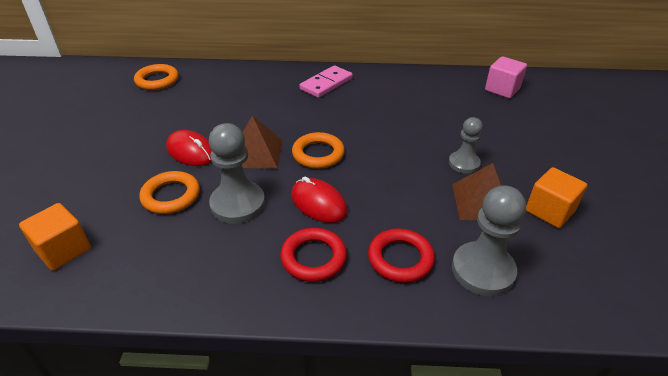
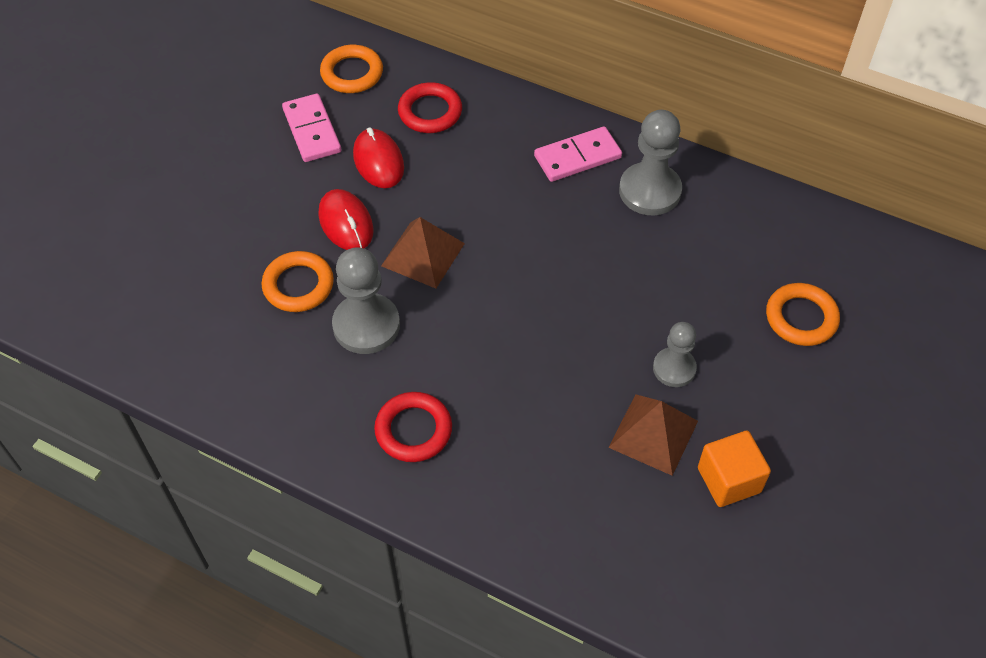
camera: 25 degrees right, 15 degrees up
(63, 250) = (168, 318): orange cube -> none
(142, 112) = (312, 130): none -> pink domino
(318, 154) = (497, 283): orange ring -> orange ring (801, 318)
(318, 203) = (457, 360): red mouse -> red mouse (378, 161)
(400, 258) = (506, 469): red ring -> red ring (430, 112)
(483, 270) = (587, 521): grey pawn -> grey pawn (650, 191)
(502, 89) = (832, 257): pink cube -> none

